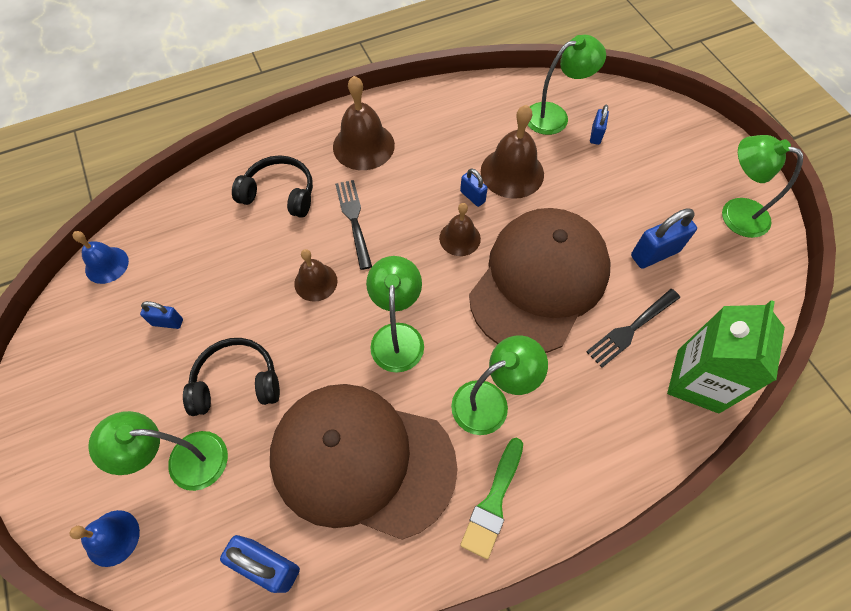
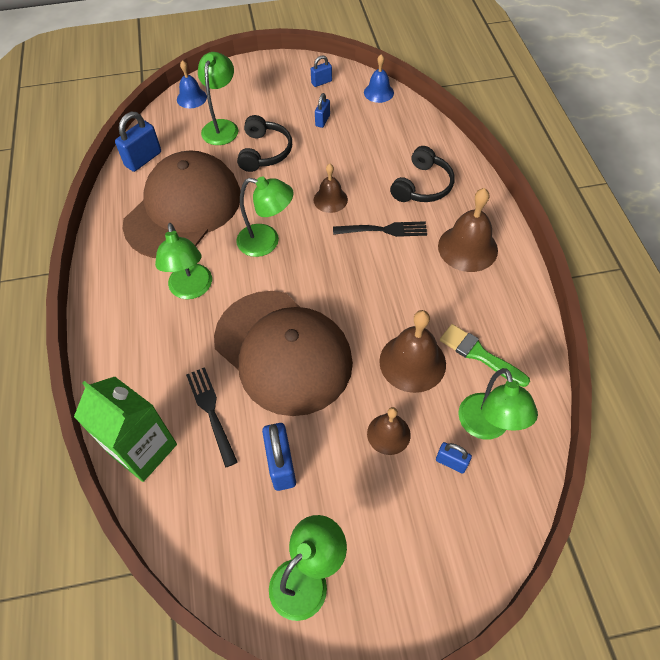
camera: 105 degrees right, 5 degrees down
(459, 238) = (345, 301): brown bell -> brown bell (388, 434)
(472, 197) = (389, 321): blue padlock -> blue padlock (321, 82)
(493, 502) = (122, 275): green brush -> green brush (479, 354)

